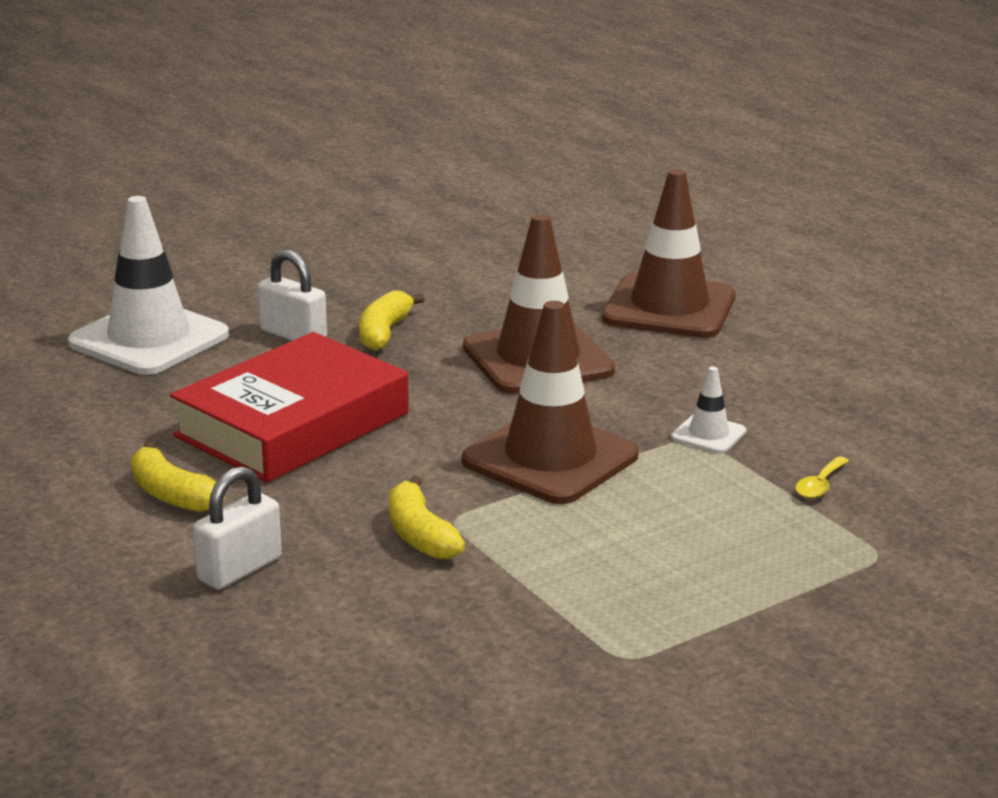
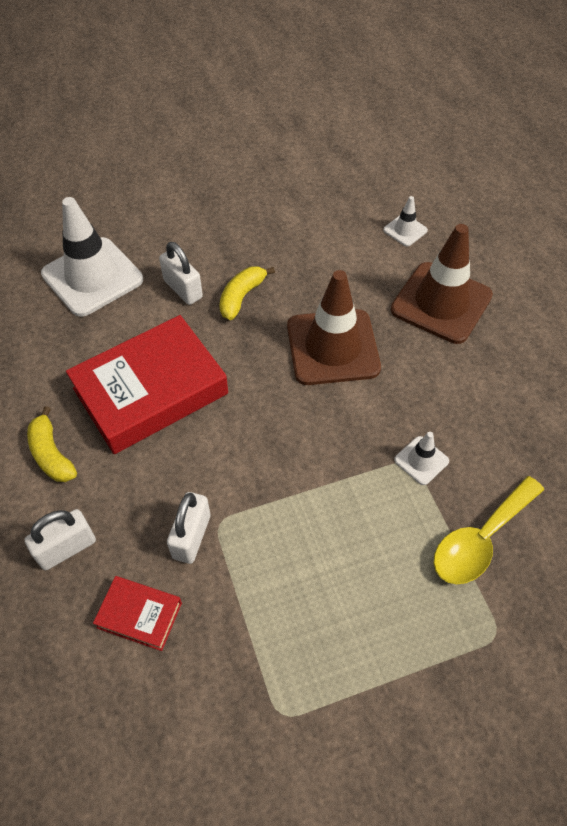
camera: 15 degrees right, 30 degrees up
(379, 608) = (139, 615): none -> red book
(420, 535) = (191, 536): yellow banana -> white padlock
(550, 458) = (304, 466): brown traffic cone -> none
(588, 255) = (405, 230): none -> white traffic cone
(819, 485) = (480, 539): yellow spoon -> yellow spoon, size x2.19

